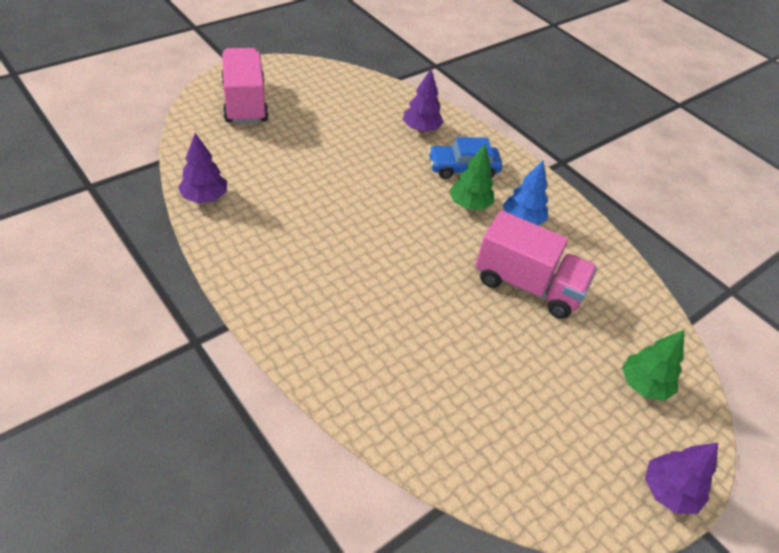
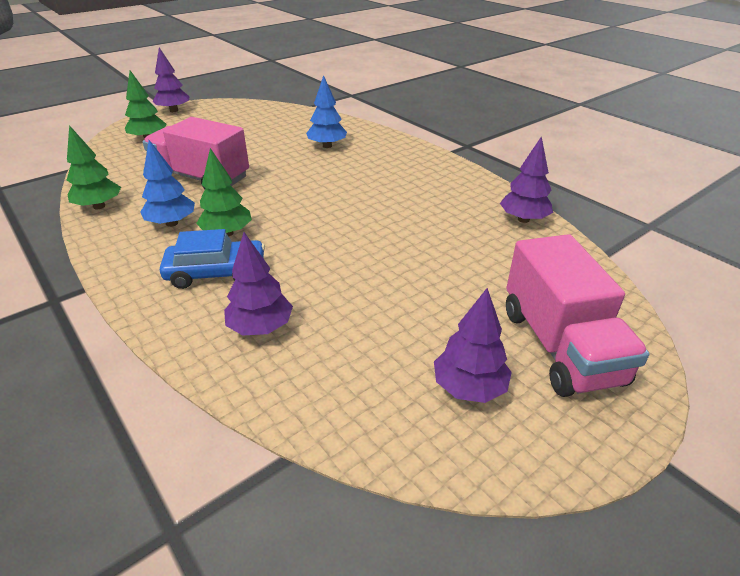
camera: 175 degrees left, 10 degrees down
(306, 91) = (469, 387): none -> purple tree
(392, 347) = (327, 146): none -> blue tree
(602, 248) = (99, 206): none -> green tree

